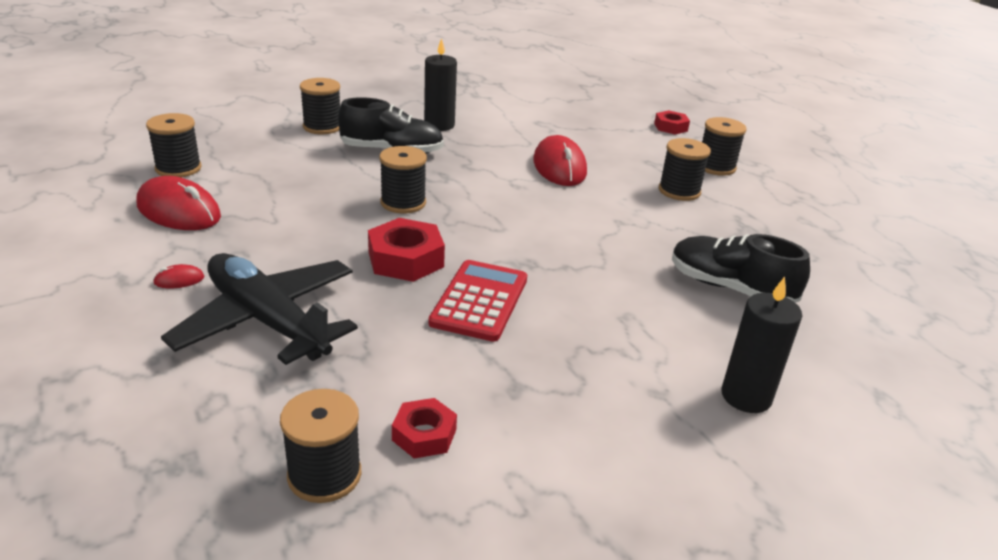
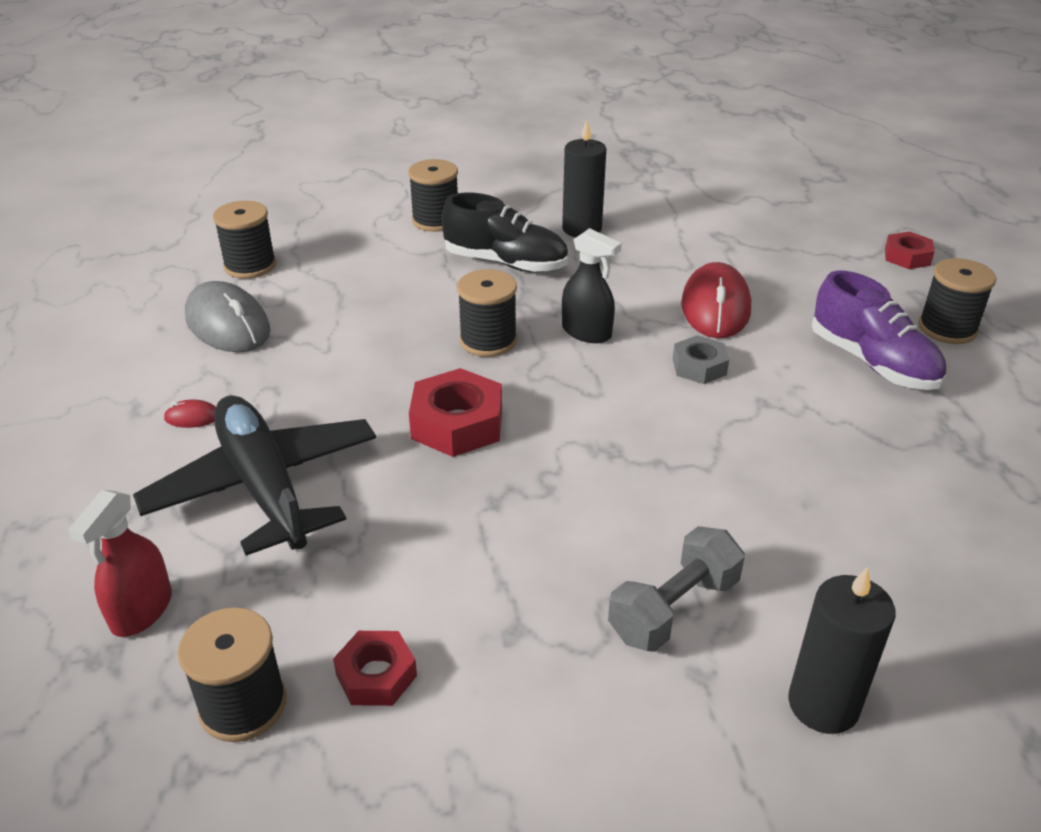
camera: 20 degrees right, 5 degrees up
(179, 211) = (228, 324): red mouse -> grey mouse
(201, 424) = (142, 610): none -> red spray bottle
(475, 190) = (586, 332): none -> black spray bottle
(480, 301) = (523, 497): red calculator -> none
(566, 204) = (699, 366): none -> grey nut
(621, 355) = (674, 609): none -> grey dumbbell
(679, 191) = (872, 363): black spool -> purple shoe
(730, 288) = (878, 529): black shoe -> none

